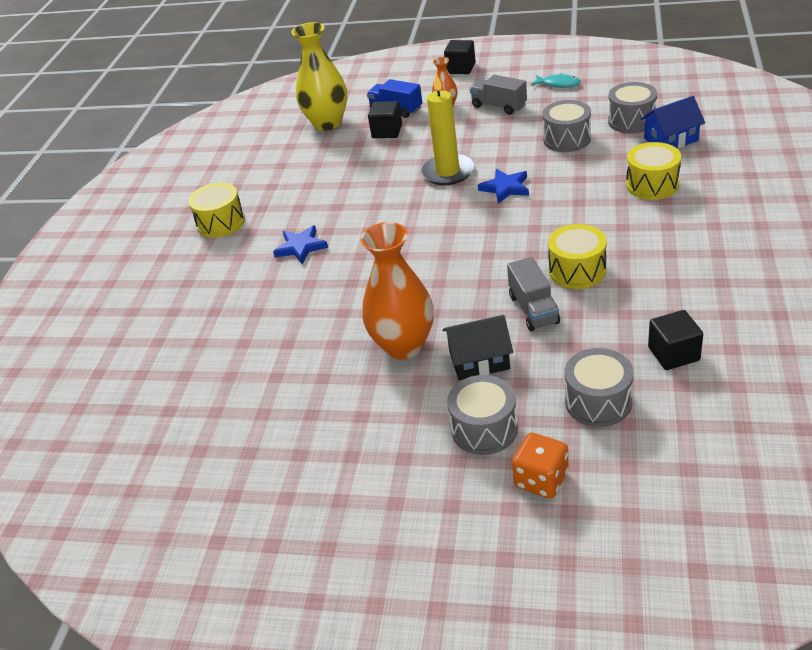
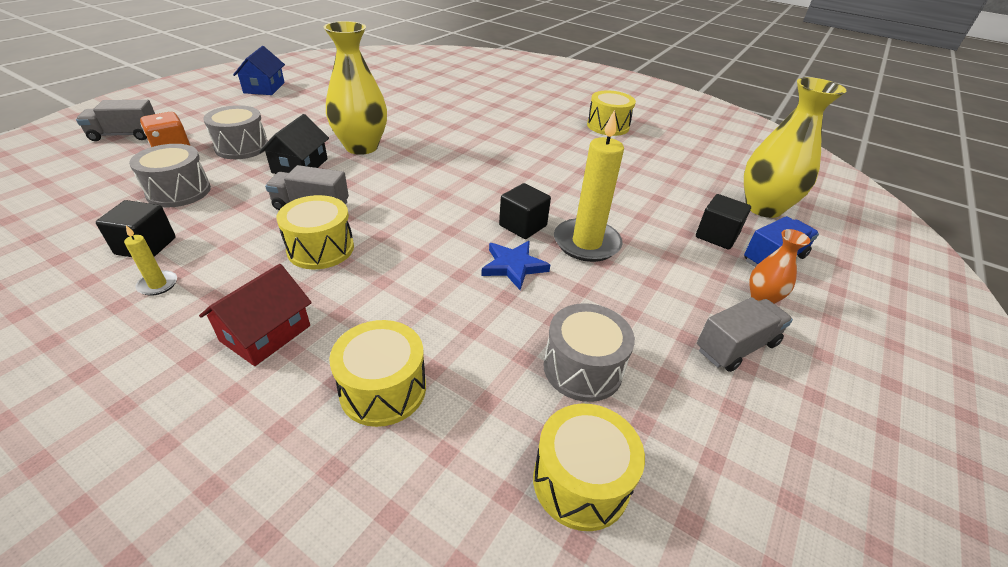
camera: 105 degrees right, 0 degrees up
(301, 247) = (535, 144): blue star -> none
(404, 346) = (361, 147): orange vase -> yellow vase
(461, 68) = (902, 361): black cube -> black cube (523, 226)
(554, 556) = (125, 135): none -> grey truck
(558, 84) = (789, 456): turquoise fish -> none
(631, 121) = (581, 481): grey drum -> yellow drum
(669, 241) = (266, 333): none -> red house
(671, 139) = (474, 497): blue house -> blue house (264, 88)
(694, 313) = (158, 285): none -> yellow candle

